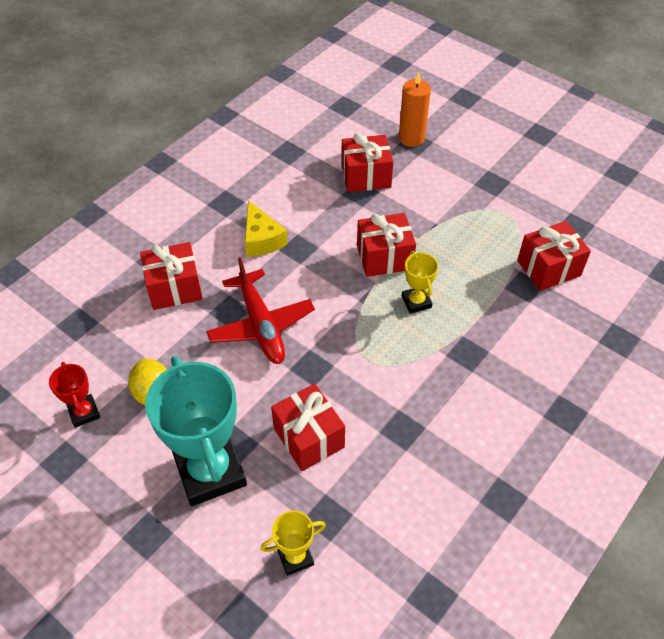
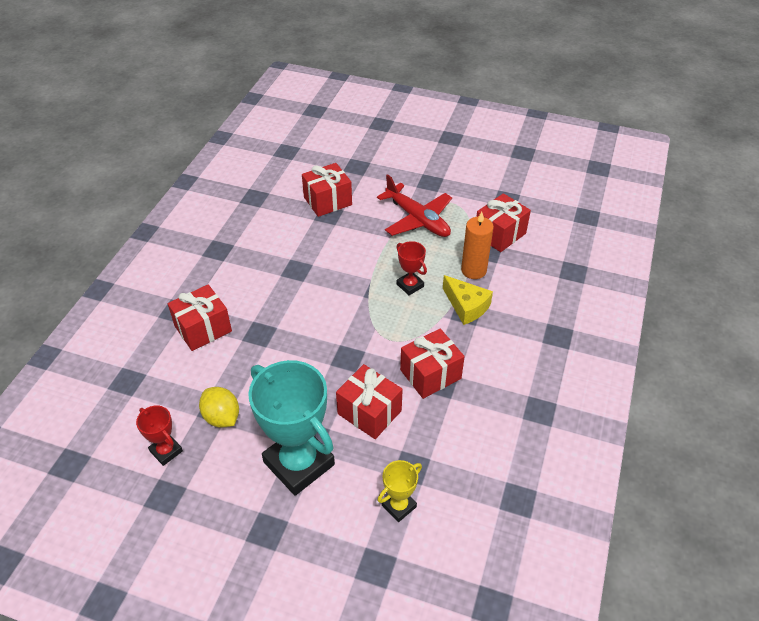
camera: 20 degrees left, 5 degrees down
(261, 239) = (262, 270): yellow cheese -> yellow cheese (466, 306)
(261, 325) = (291, 337): red plane -> red plane (417, 219)
(384, 257) = (370, 258): red gift -> red gift (430, 374)
(411, 138) = (352, 164): orange candle -> orange candle (473, 270)
(416, 302) = (410, 285): yellow trophy -> red trophy

